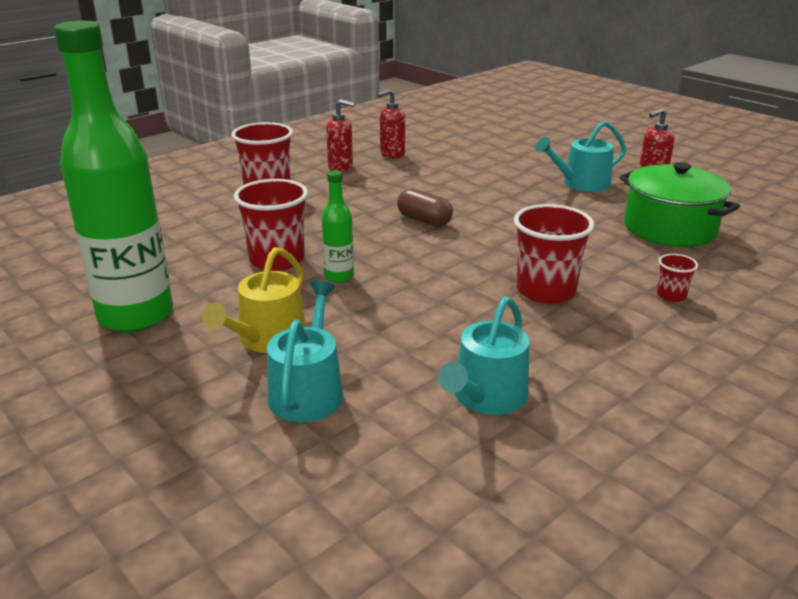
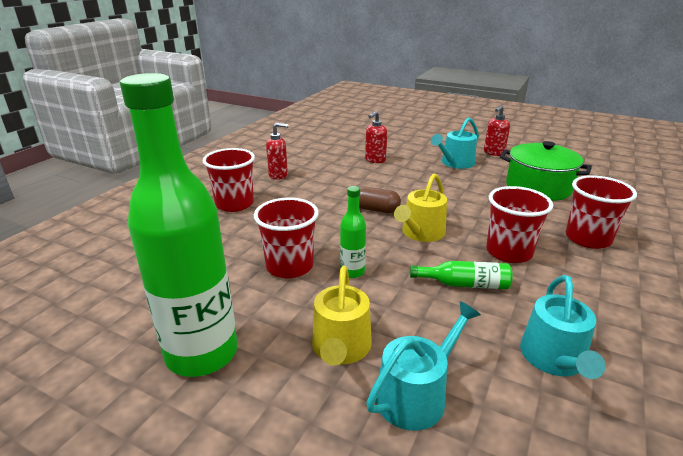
camera: 20 degrees left, 0 degrees up
(308, 391) = (416, 394): turquoise watering can -> turquoise watering can turned 60 degrees clockwise
(392, 154) = (308, 159): red soap dispenser -> red soap dispenser (375, 160)
(455, 253) = (421, 233): none -> yellow watering can
(456, 311) = (464, 284): none -> green bottle
(671, 295) = (588, 238): red cup -> red cup, size x2.07

